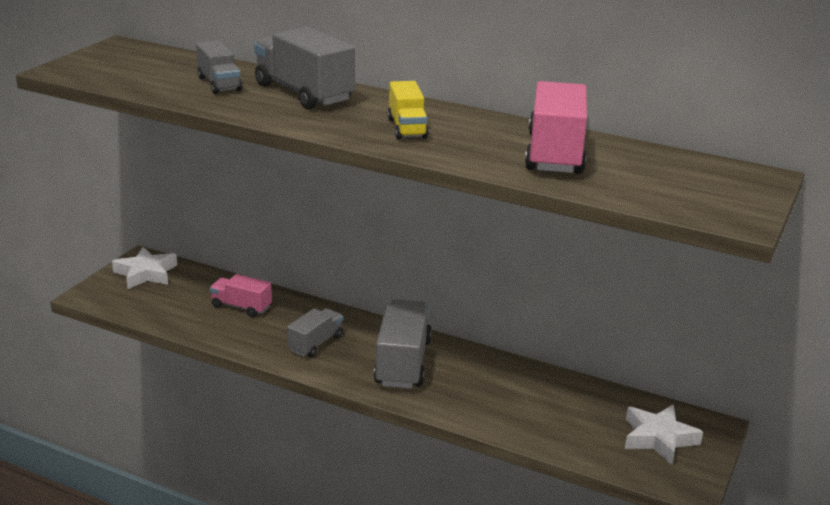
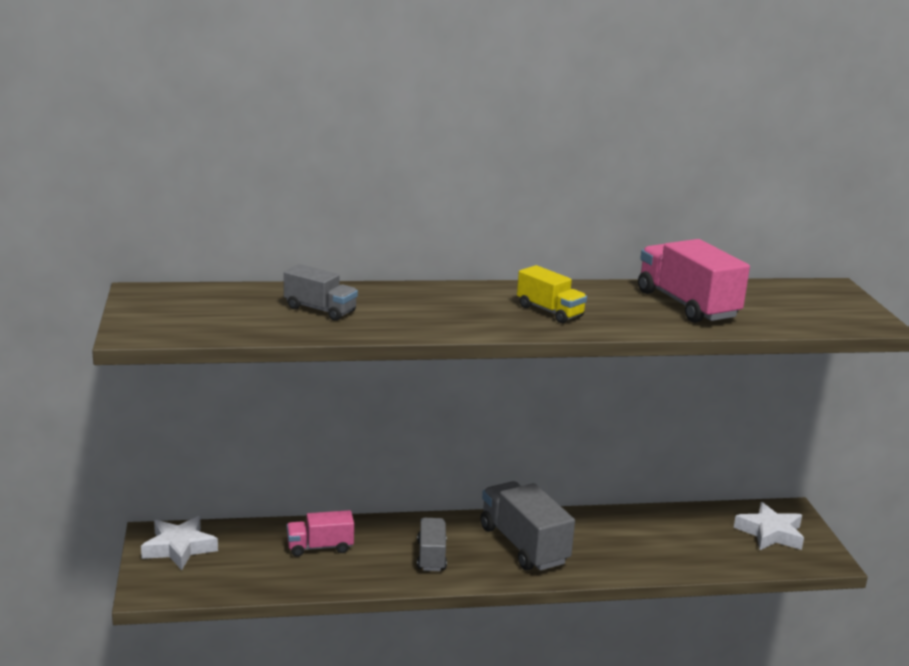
camera: 35 degrees left, 5 degrees down
(304, 93) = (410, 300): grey truck -> none

